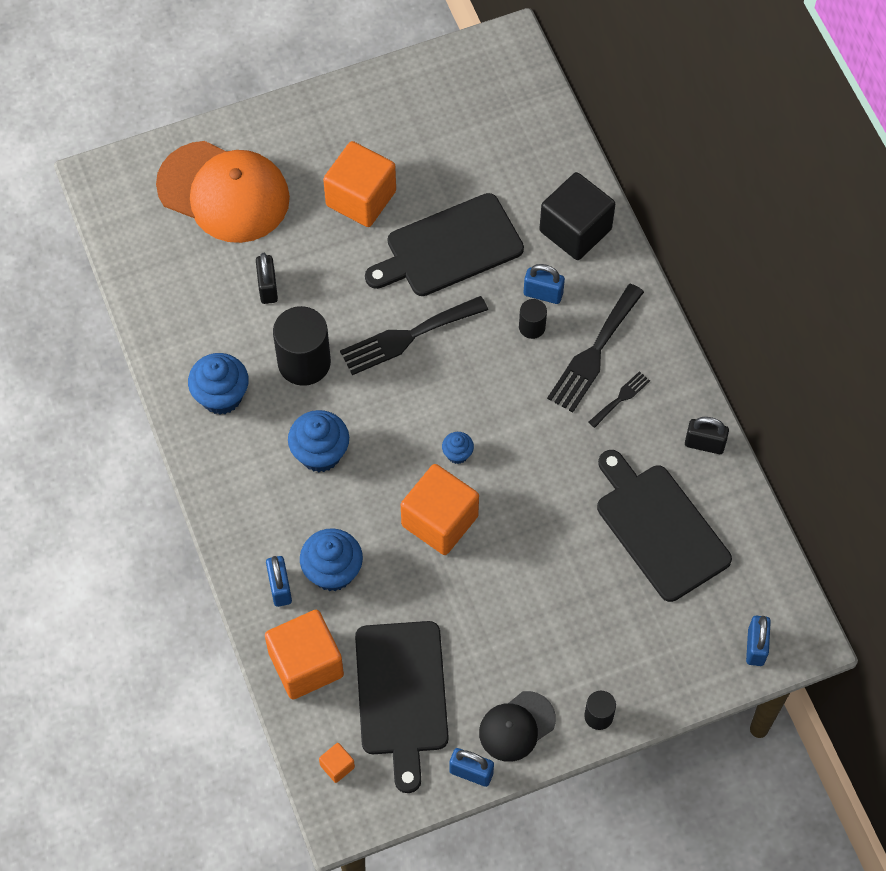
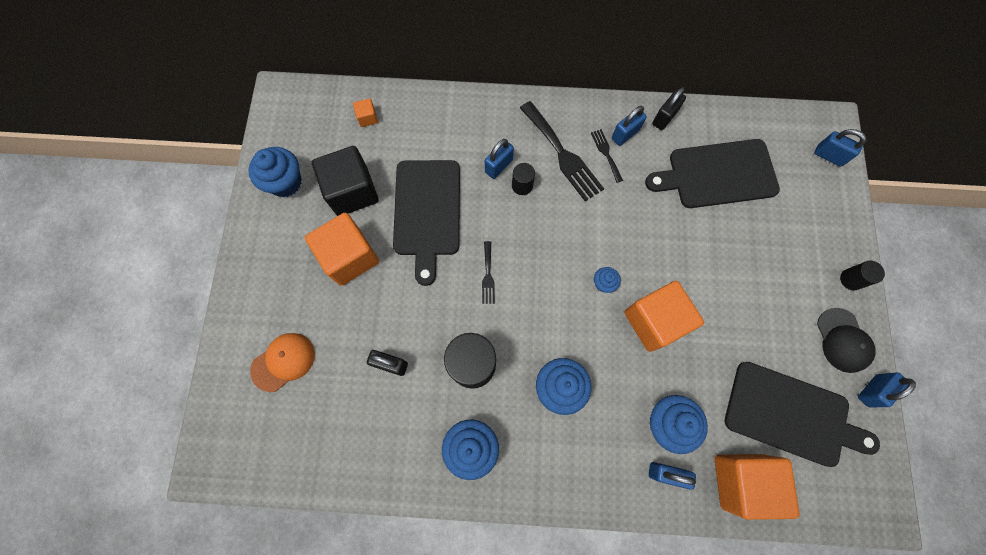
camera: 65 degrees left, 10 degrees up
(224, 192) = (283, 362): orange cap -> orange cap, size x0.53
(337, 766) = (838, 494): orange cube -> orange cube (367, 118)
(407, 337) = (488, 275): black fork -> black fork, size x0.50
(412, 99) = (285, 182): none -> blue cupcake
(575, 230) = (458, 122): black cube -> black cube (352, 191)
(657, 409) = (625, 134): none -> blue padlock

